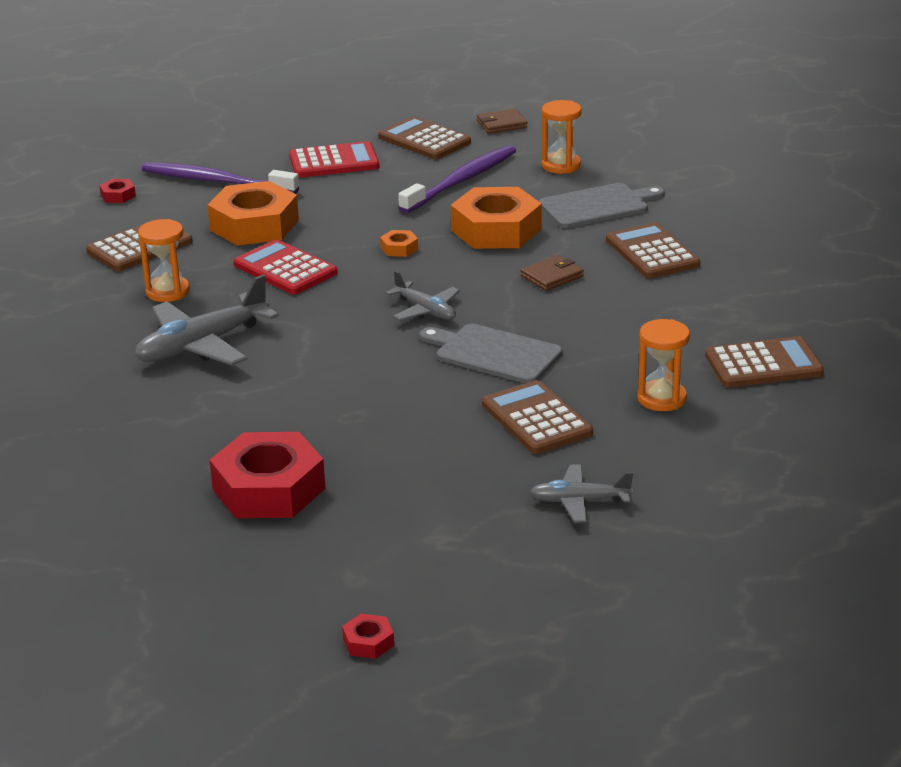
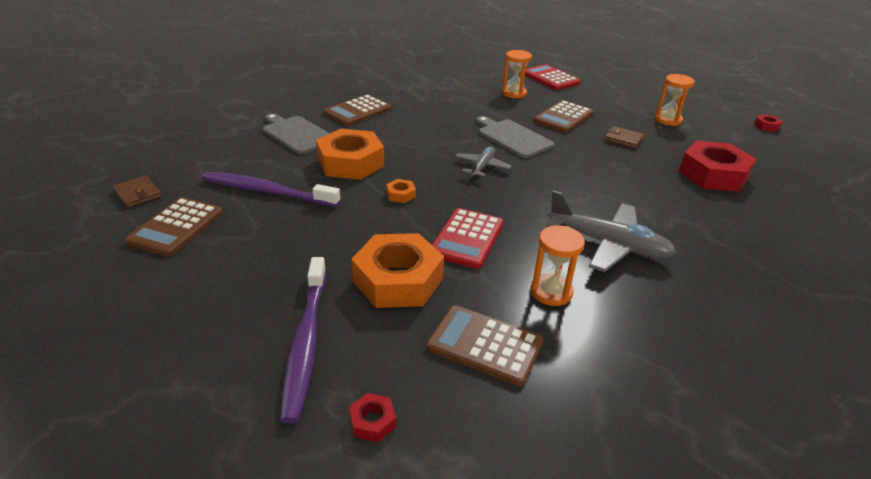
camera: 115 degrees left, 5 degrees up
(334, 162) = (236, 269): red calculator -> red calculator (550, 78)
(494, 353) = (513, 137): grey cutting board -> grey cutting board turned 135 degrees clockwise
(552, 276) = (407, 135): brown wallet -> brown wallet (623, 139)
(561, 165) = (228, 155): orange hourglass -> orange hourglass (668, 120)
(579, 501) = (615, 100): grey plane -> none
(763, 364) = (462, 77): brown calculator -> none

